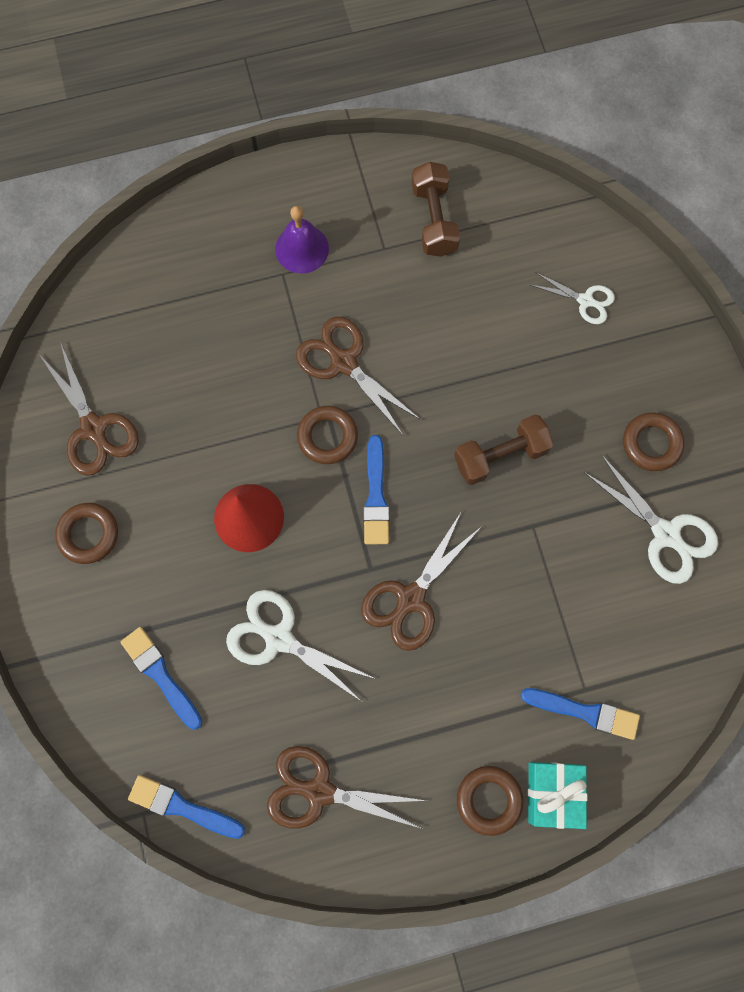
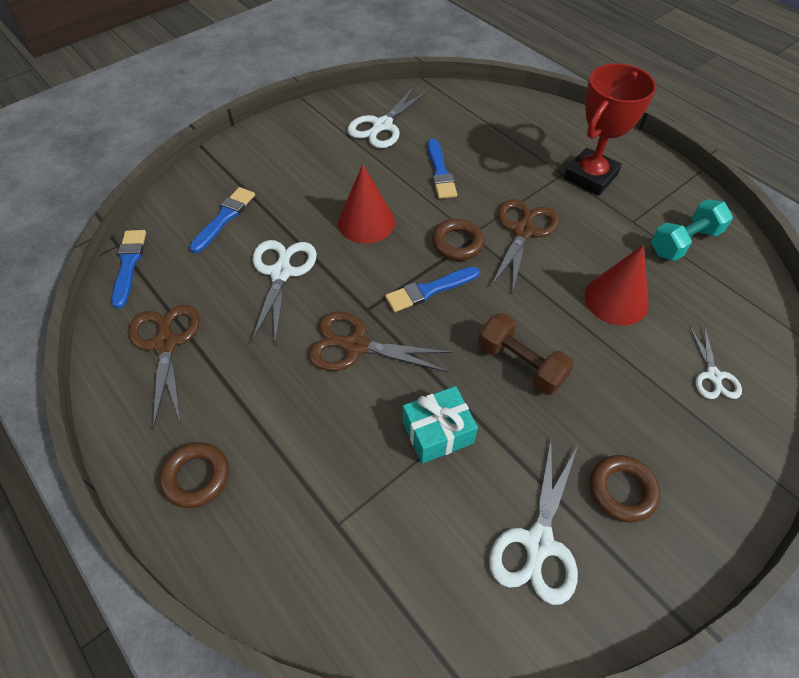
camera: 65 degrees right, 20 degrees down
(88, 534) = (308, 149): brown ring -> none
(94, 428) = (382, 126): brown scissors -> white scissors
(302, 248) = (590, 176): purple bell -> red trophy
(434, 220) = (684, 242): brown dumbbell -> turquoise dumbbell
(470, 327) = (616, 299): none -> red cone
(553, 793) = (220, 534): turquoise gift -> turquoise gift (437, 432)
(585, 712) = (313, 533): blue brush -> blue brush (440, 172)

